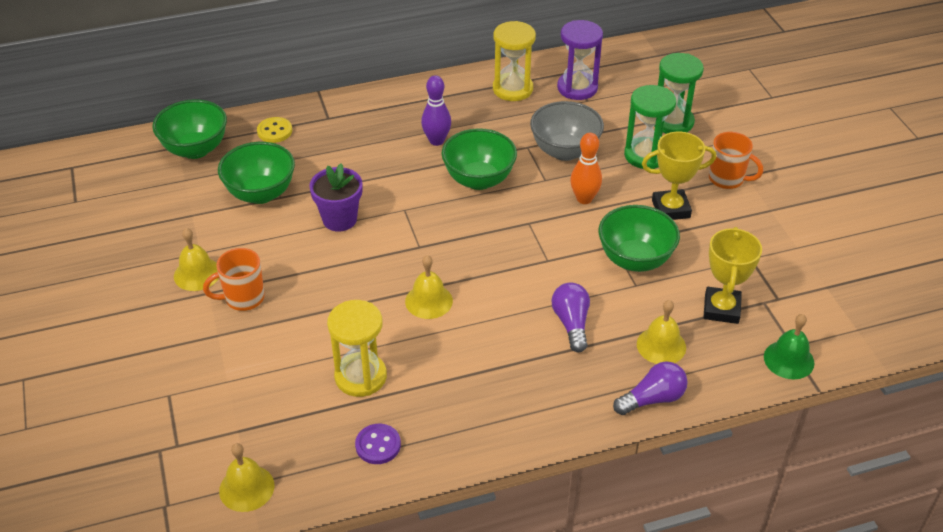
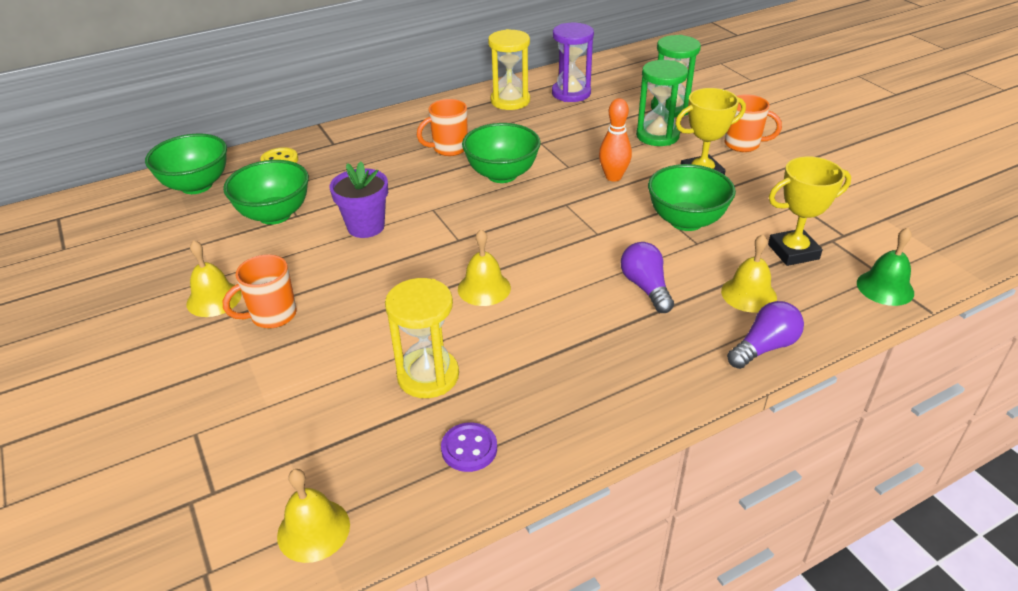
camera: 10 degrees left, 5 degrees down
(436, 141) = (449, 148): purple bowling pin -> orange mug
(565, 151) = (578, 142): grey bowl -> none
(721, 309) = (793, 252): yellow trophy -> yellow trophy turned 75 degrees clockwise

